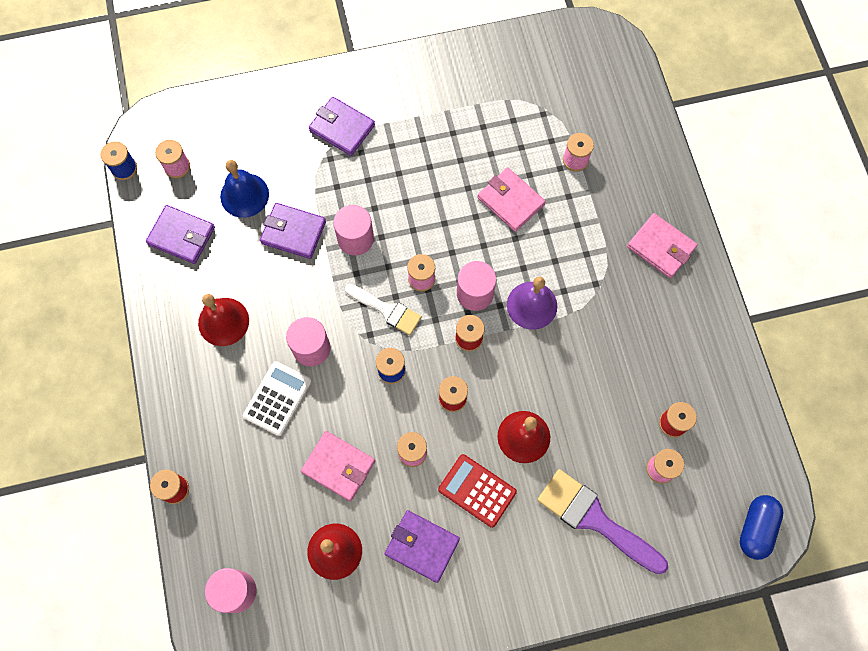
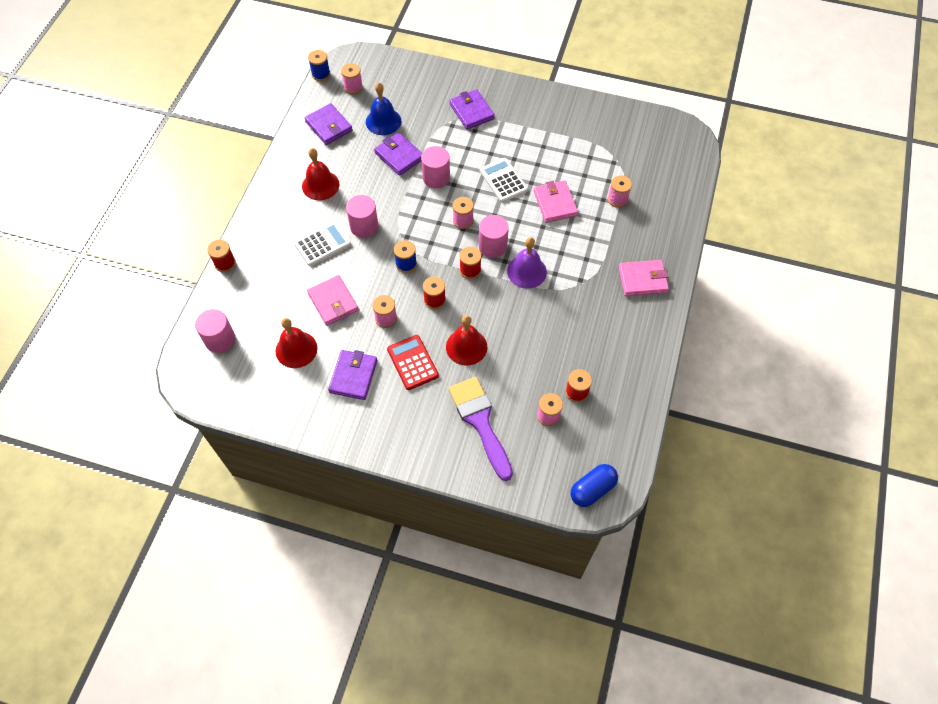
camera: 30 degrees right, 10 degrees down
(387, 310) = (427, 228): white brush -> none
(422, 546) = (353, 376): purple wallet -> purple wallet turned 45 degrees clockwise
(435, 202) = (503, 180): none -> white calculator
(661, 247) = (642, 280): pink wallet -> pink wallet turned 75 degrees counterclockwise

